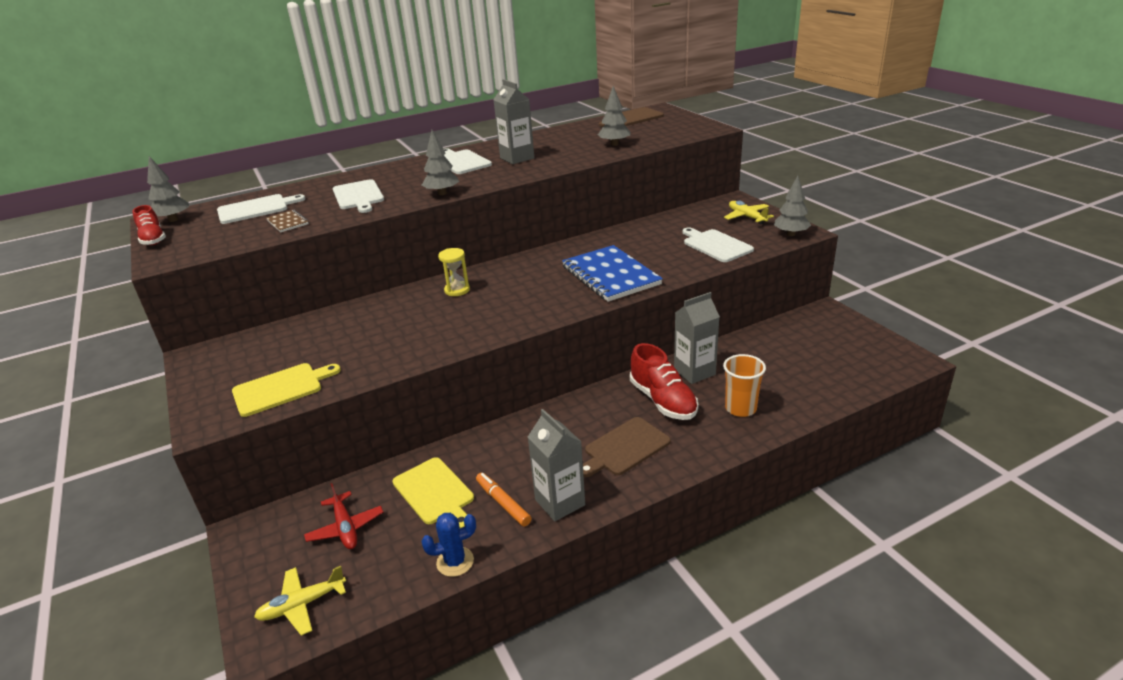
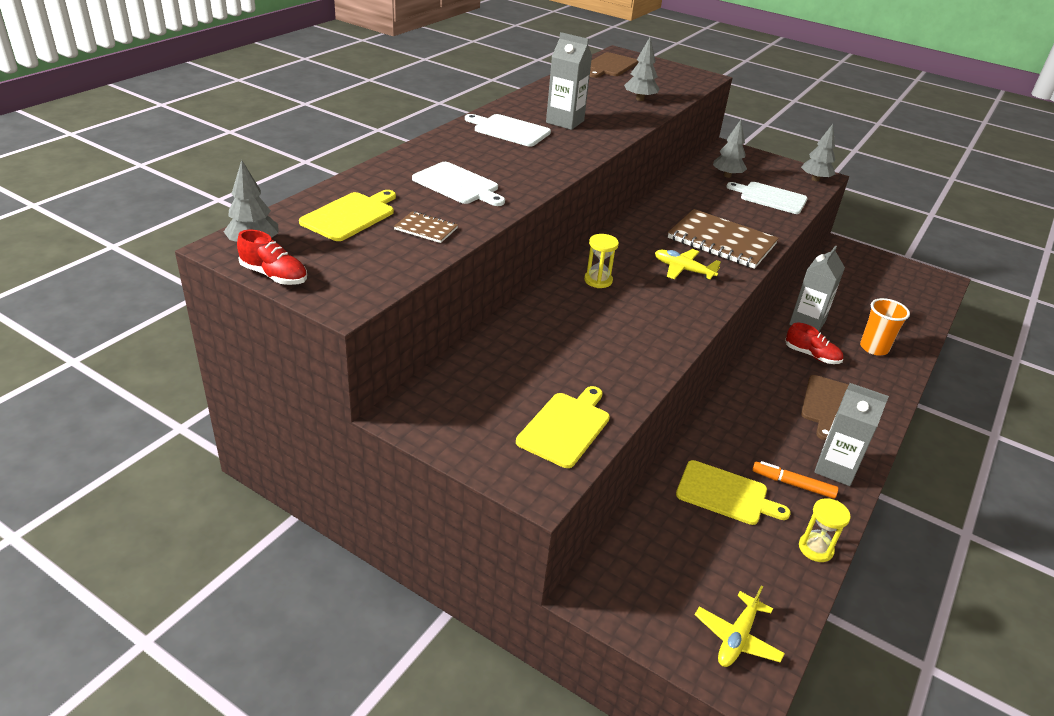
camera: 35 degrees left, 5 degrees up
(256, 209) = (350, 215): white cutting board -> yellow cutting board
(345, 528) = (687, 554): red plane -> none
(442, 193) = (551, 172): grey tree -> grey tree (727, 175)
(455, 562) = (815, 548): blue cactus -> yellow hourglass
(610, 275) = (721, 241): blue notebook -> brown notebook
(663, 401) = (811, 355): red shoe -> red shoe, size x0.64
(746, 217) = (761, 165): yellow plane -> yellow plane (683, 270)

